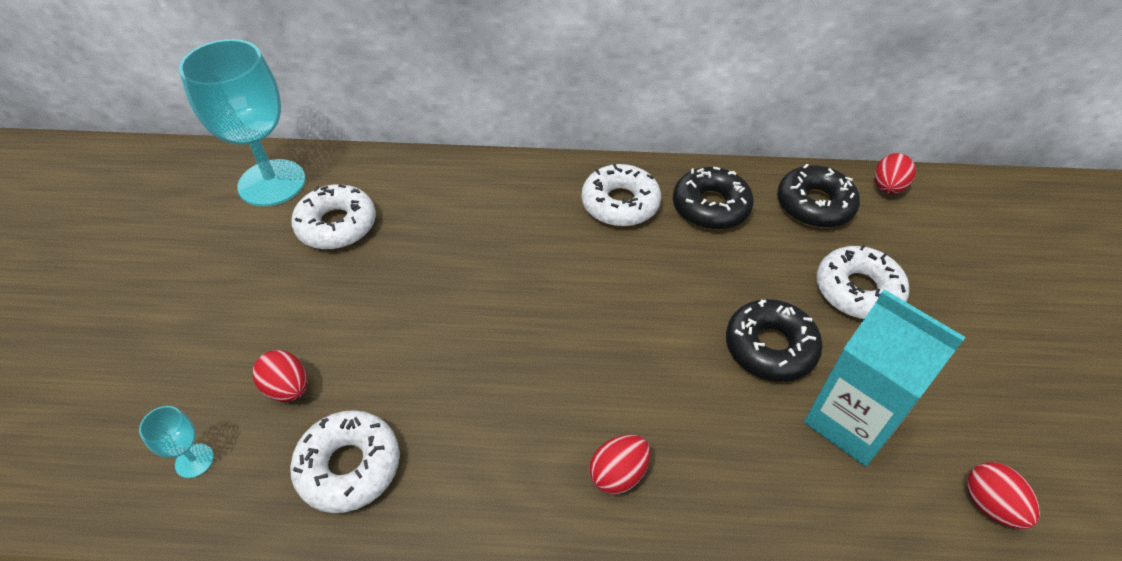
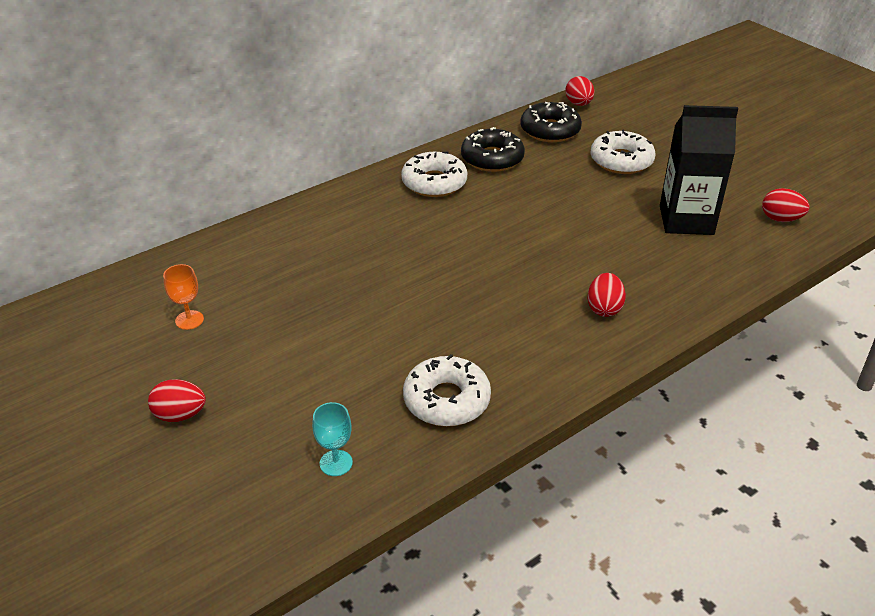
camera: 40 degrees left, 10 degrees down
(268, 228) = (189, 320): none -> orange goblet
(272, 183) = (148, 293): turquoise goblet -> none
(287, 388) = (346, 391): red egg -> red egg (180, 415)
(337, 225) = (245, 290): white donut -> none
(770, 347) = (609, 209): black donut -> none
(851, 421) = (686, 220): turquoise carton -> black carton

